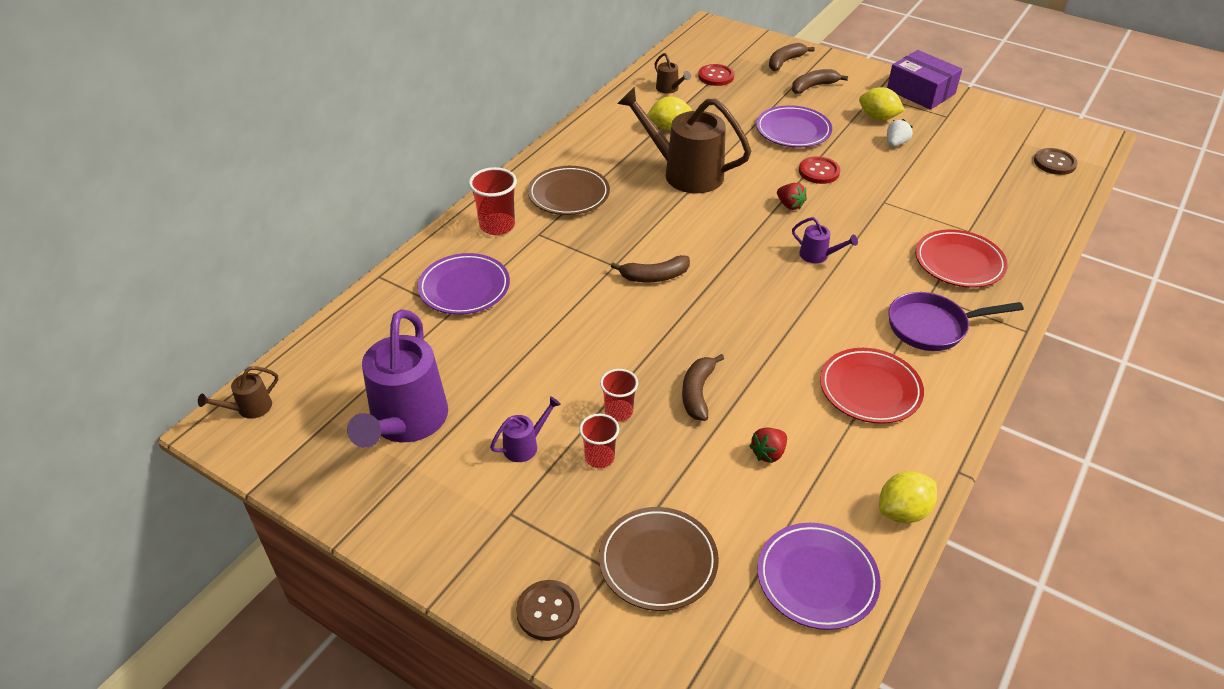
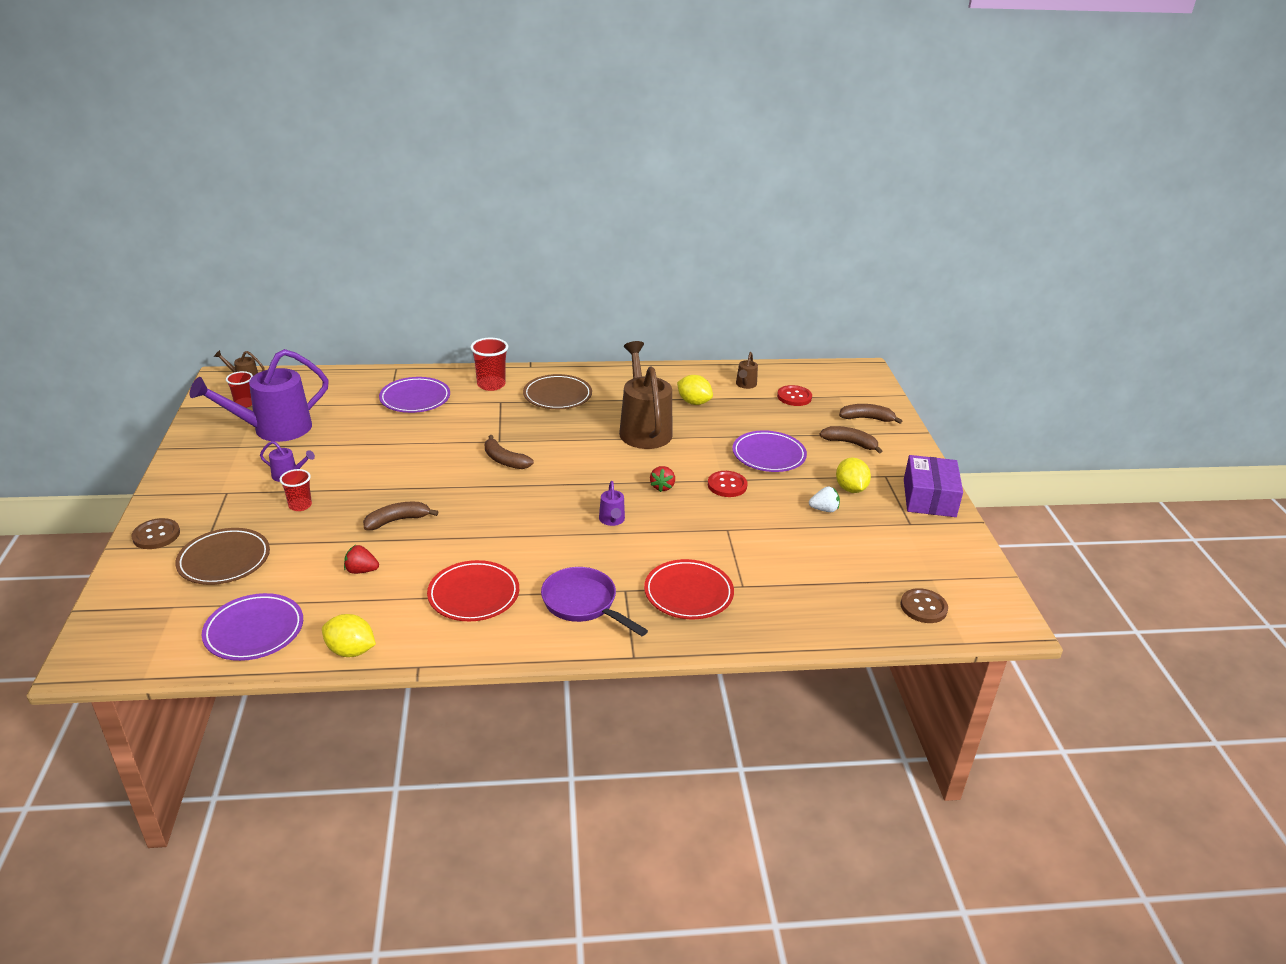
camera: 50 degrees right, 10 degrees down
(618, 412) = (349, 497): red cup -> red cup (244, 403)

